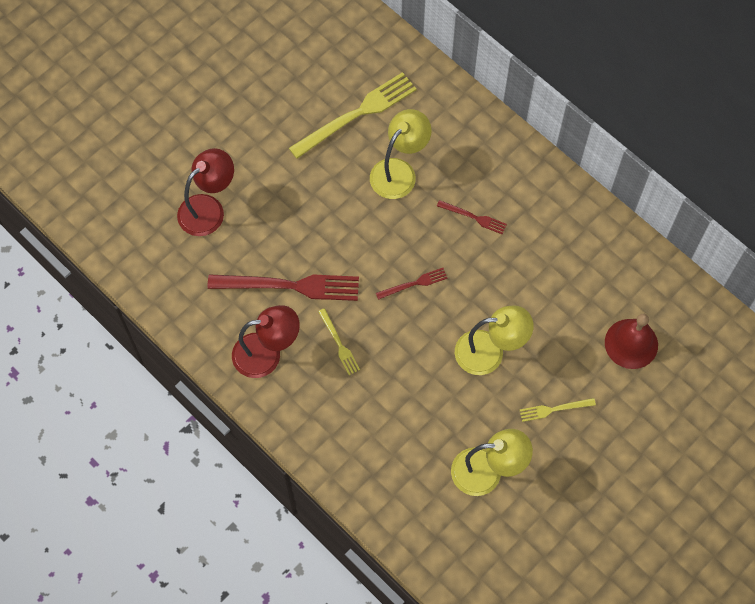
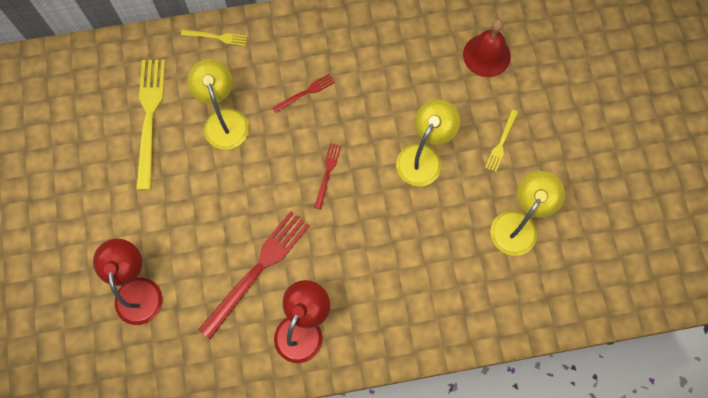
camera: 55 degrees left, 5 degrees up
(339, 344) = (336, 265): yellow fork -> yellow fork (216, 37)

